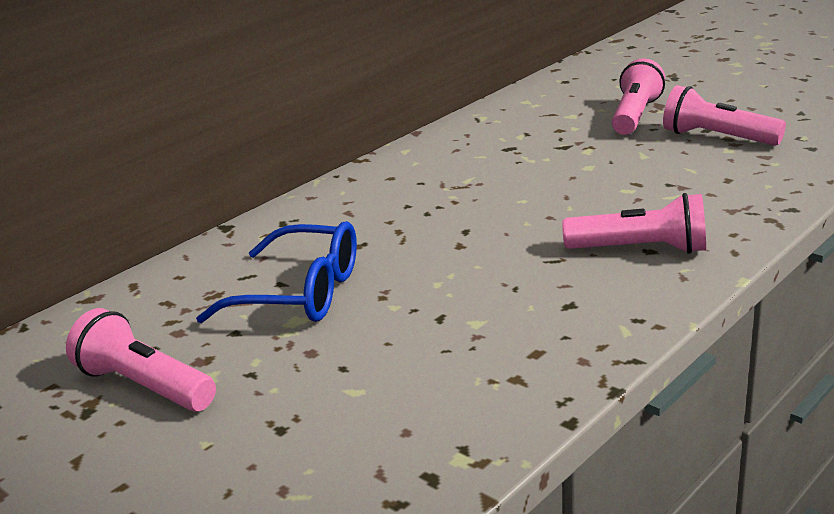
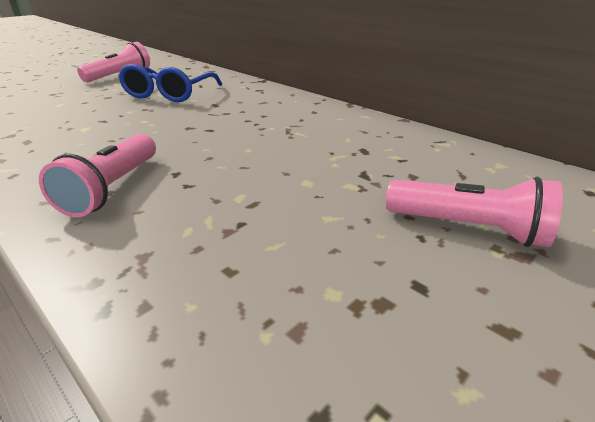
camera: 90 degrees right, 5 degrees up
(717, 137) = (383, 290): pink flashlight -> none

